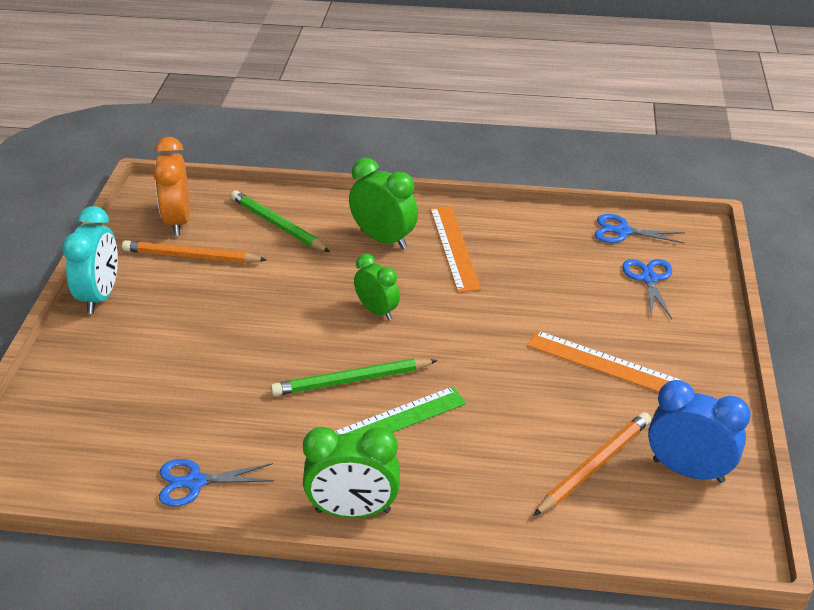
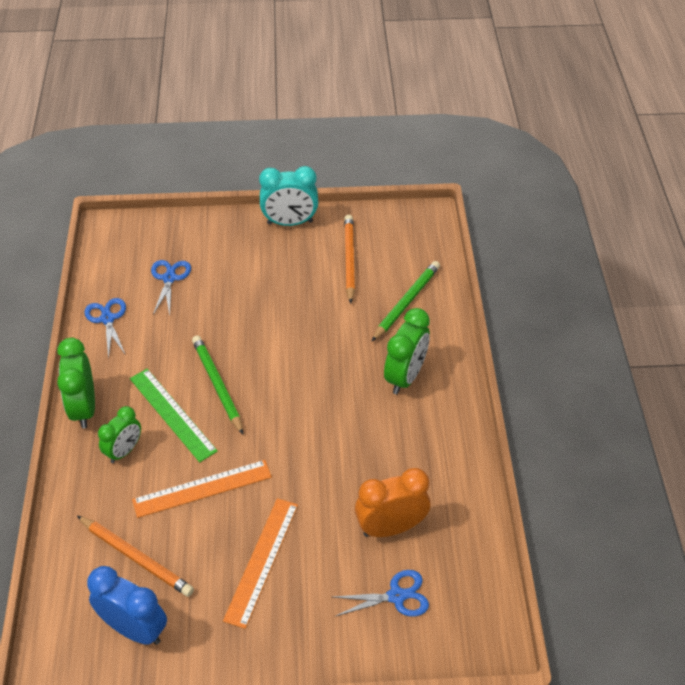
camera: 80 degrees right, 10 degrees up
(177, 221) = (393, 240): orange clock -> orange clock (391, 527)
(377, 311) = (304, 388): green clock -> green clock (124, 451)
(454, 247) = (406, 430): orange ruler -> orange ruler (202, 488)
(622, 231) = (472, 570): blue scissors -> blue scissors (169, 278)
(688, 470) = (134, 629): blue clock -> blue clock turned 75 degrees counterclockwise

